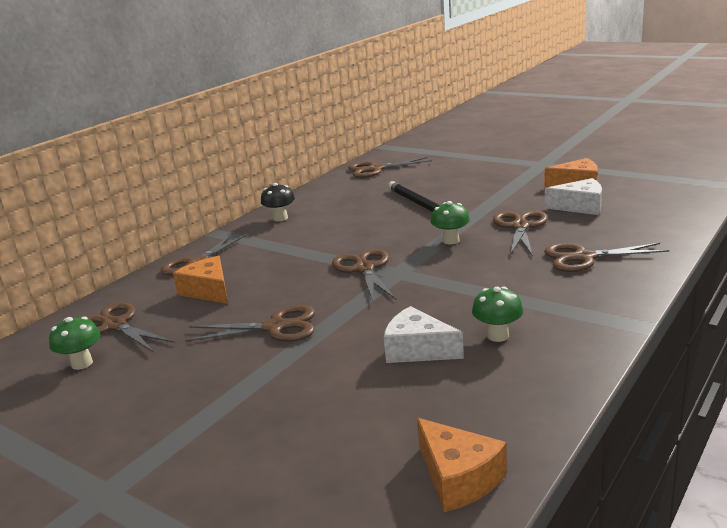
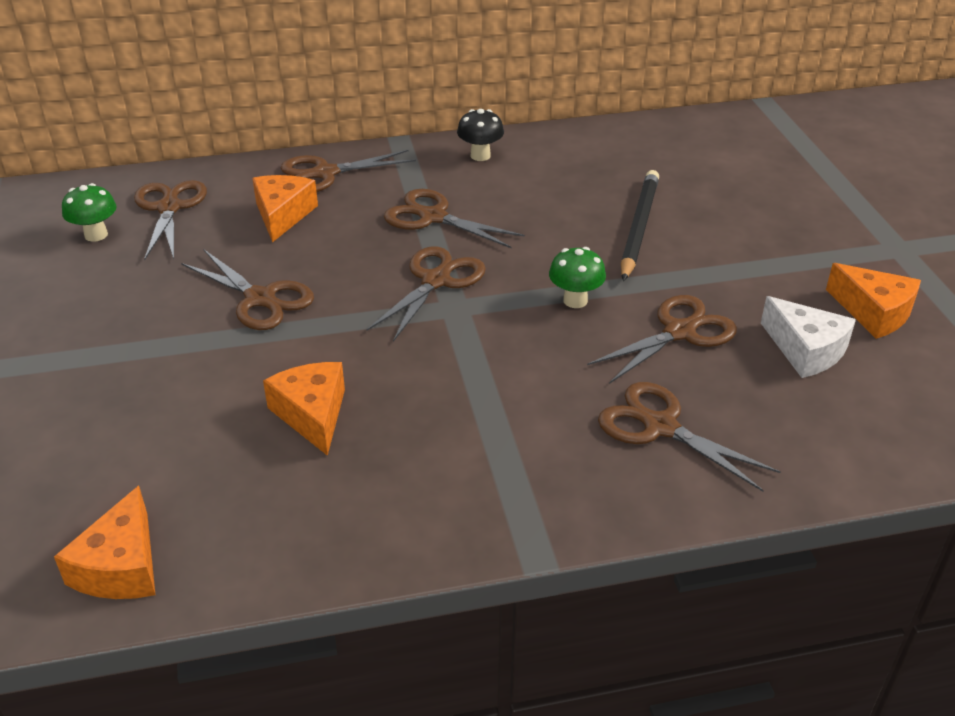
camera: 40 degrees right, 15 degrees up
(375, 169) = (690, 137): brown scissors -> brown scissors (433, 217)
(417, 349) = (312, 414): white cheese -> orange cheese
(497, 336) = (397, 455): green mushroom -> none

